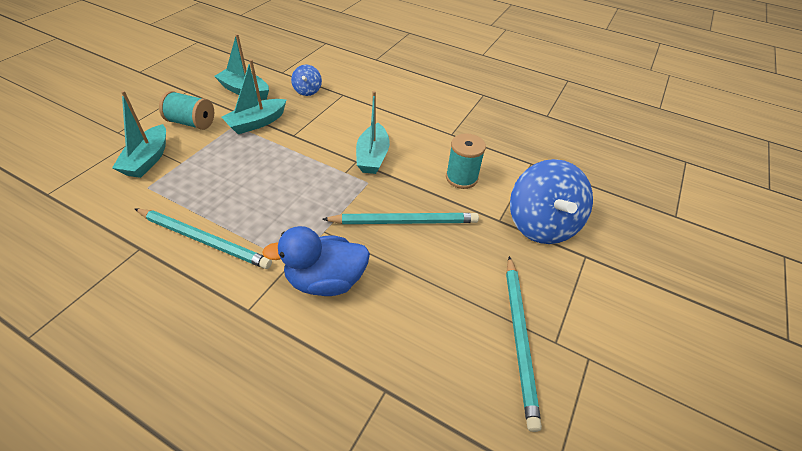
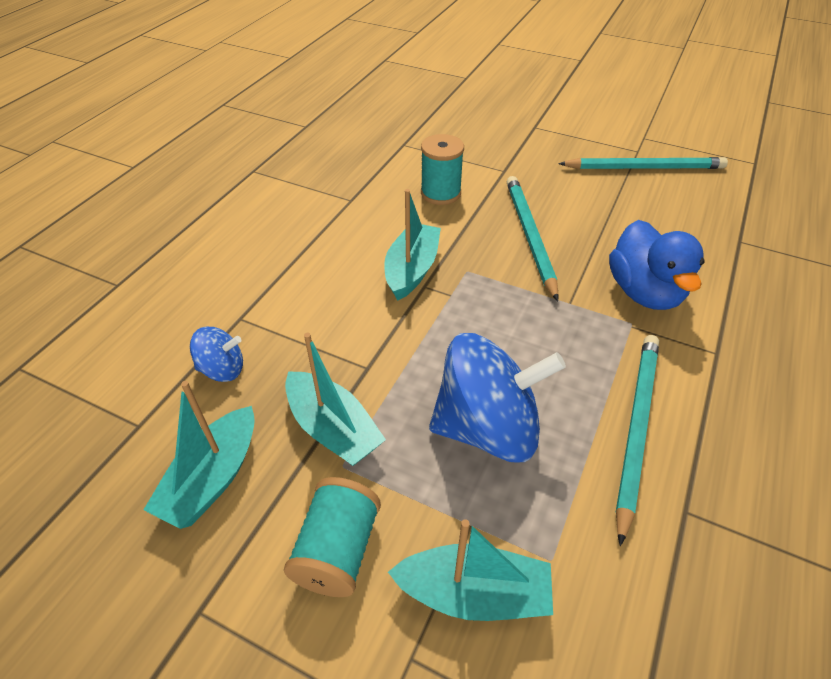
camera: 90 degrees left, 0 degrees up
(372, 157) = (412, 270): turquoise boat -> turquoise boat turned 75 degrees counterclockwise
(541, 224) = (502, 146): blue spinning top -> blue spinning top (487, 427)

